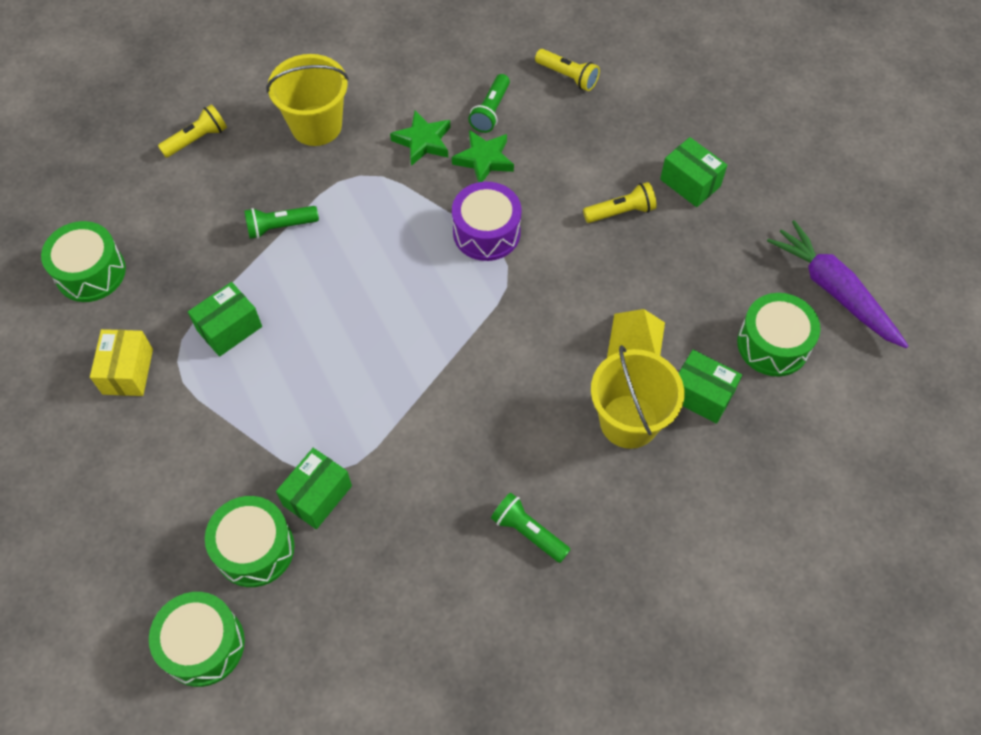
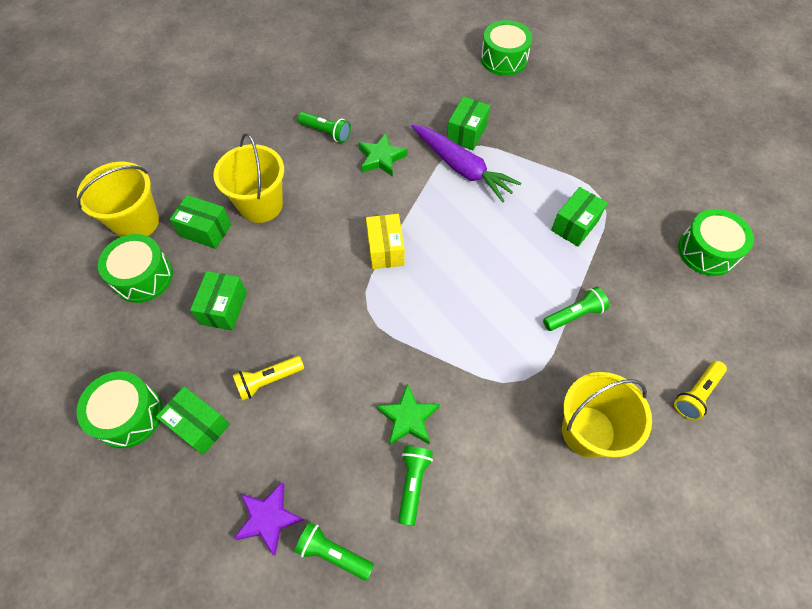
camera: 170 degrees right, 0 degrees up
(128, 371) = (631, 185): yellow box -> yellow box (385, 249)
(254, 548) = (494, 102): green drum -> green drum (129, 415)
(423, 141) = (474, 430): green star -> green star (381, 158)
(486, 232) = (391, 339): purple drum -> none
(568, 76) = (333, 553): yellow flashlight -> green flashlight
(622, 105) = (269, 518): none -> purple star
(636, 339) = (255, 264): yellow pyramid -> none
(671, 292) = (224, 308): none -> green box
(795, 421) = (136, 222): none -> yellow bucket
(834, 291) = (80, 331): purple carrot -> purple carrot (462, 168)

